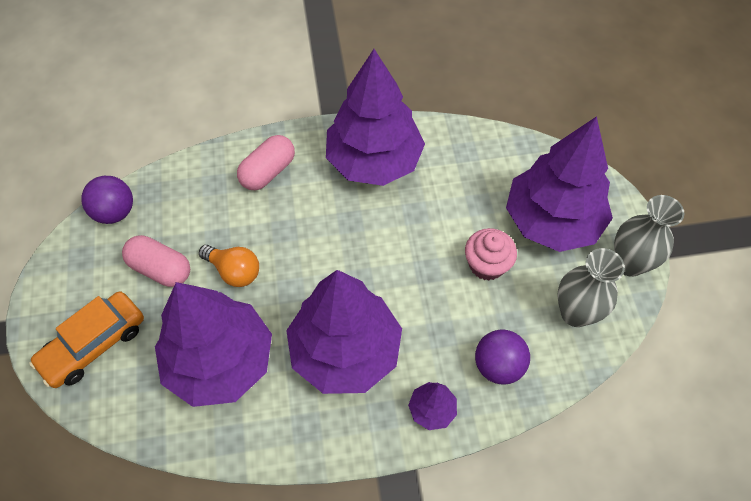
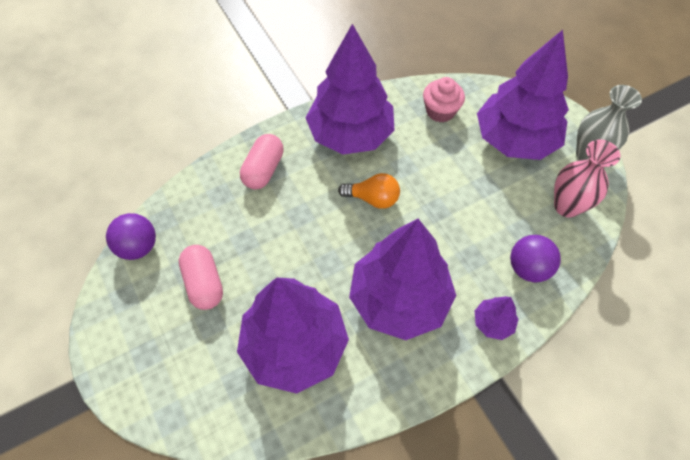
camera: 20 degrees left, 0 degrees up
(94, 344) = (171, 371): orange car -> none
(160, 269) = (204, 283): pink capsule -> pink capsule turned 60 degrees clockwise
(234, 271) = (272, 263): orange light bulb -> orange light bulb (373, 198)
(487, 264) = (481, 190): pink cupcake -> pink cupcake (440, 111)
(575, 313) = (567, 206): grey vase -> pink vase

